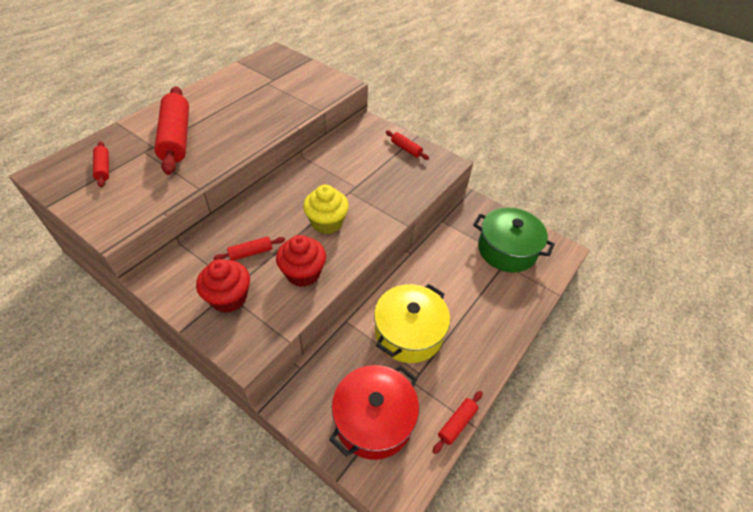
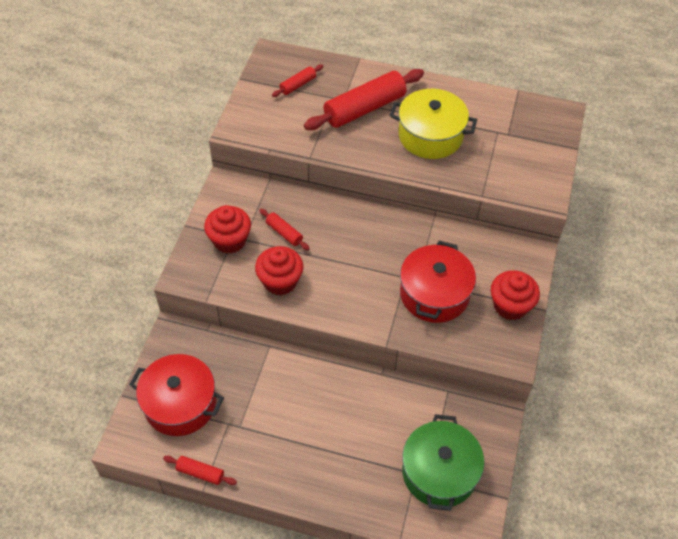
camera: 70 degrees right, 5 degrees up
(327, 222) = (351, 275): yellow cupcake -> none
(374, 182) = (434, 294): none -> red pot
(406, 149) = (510, 306): red rolling pin -> red cupcake
(408, 333) = (279, 403): yellow pot -> yellow pot (430, 136)

